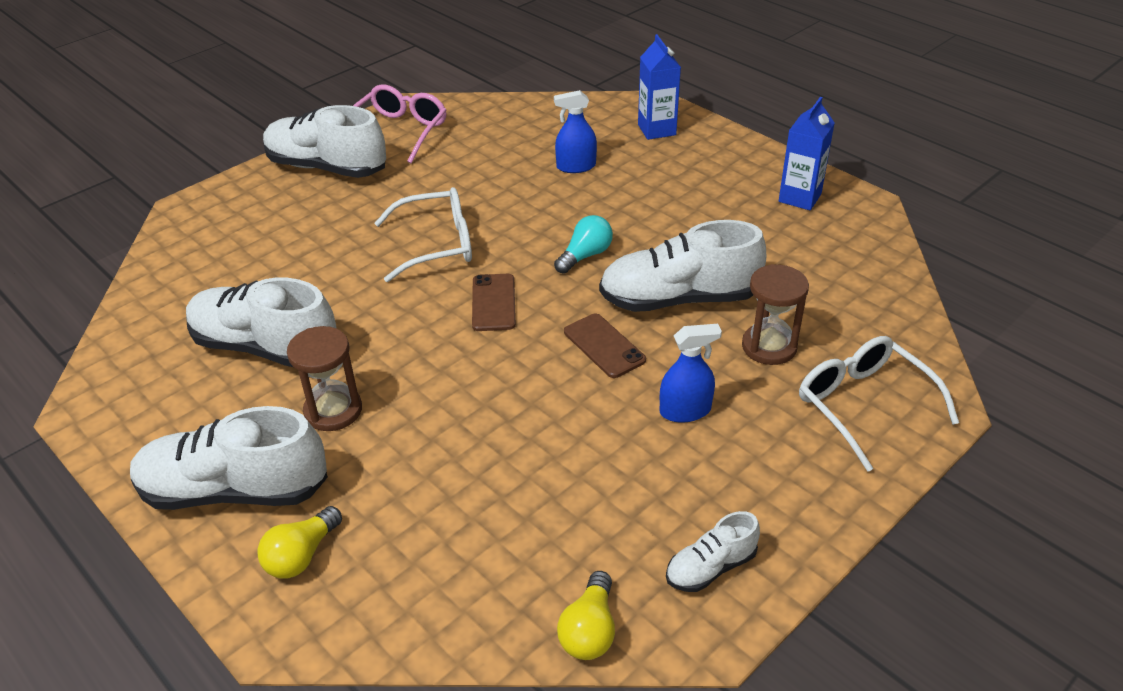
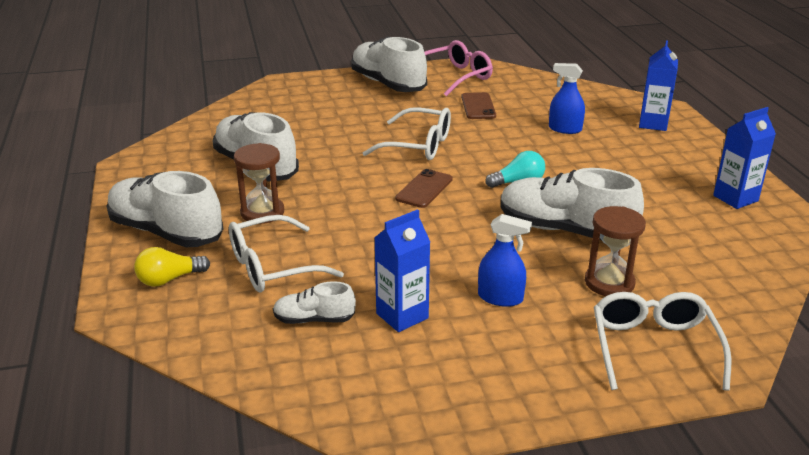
camera: 30 degrees right, 10 degrees down
(412, 481) = (272, 267): none -> white glasses
(589, 630) = (301, 395): yellow light bulb -> none
(604, 346) = (478, 239): brown phone -> brown phone (478, 106)
(608, 479) = (402, 316): none -> blue carton
(710, 567) = (423, 397): white shoe -> white shoe (314, 319)

